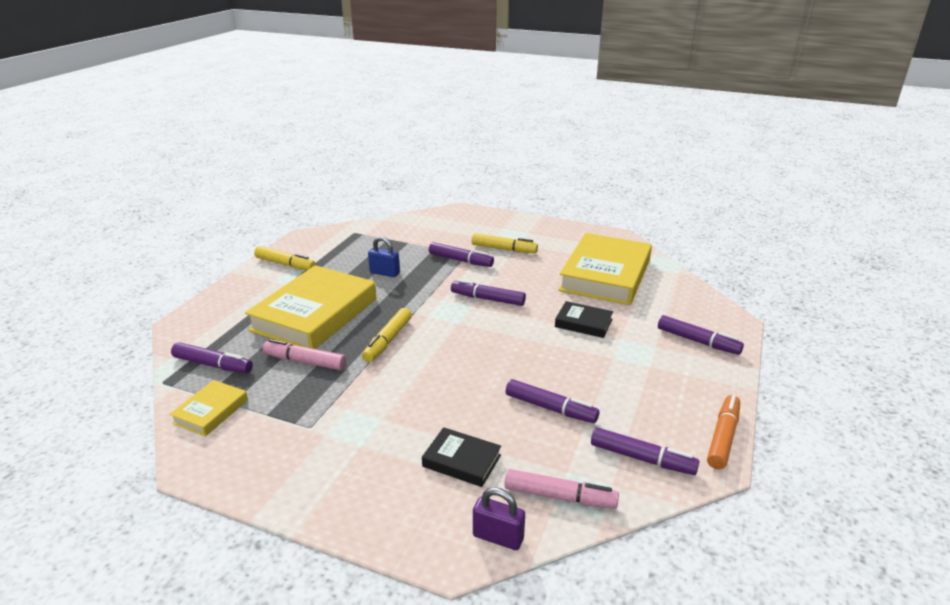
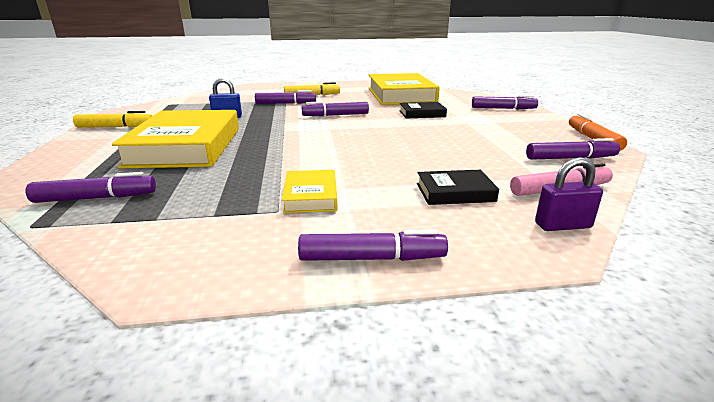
camera: 30 degrees left, 5 degrees down
(211, 411) = (133, 231): yellow book -> yellow book (310, 196)
(305, 361) = (213, 173): pink marker -> none
(388, 341) = (282, 147): yellow marker -> none
(550, 408) = (470, 151): purple marker -> purple marker (372, 258)

